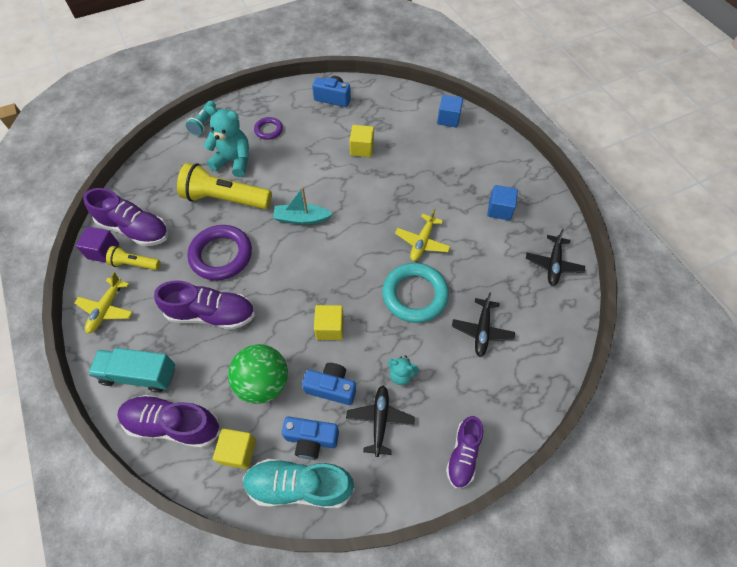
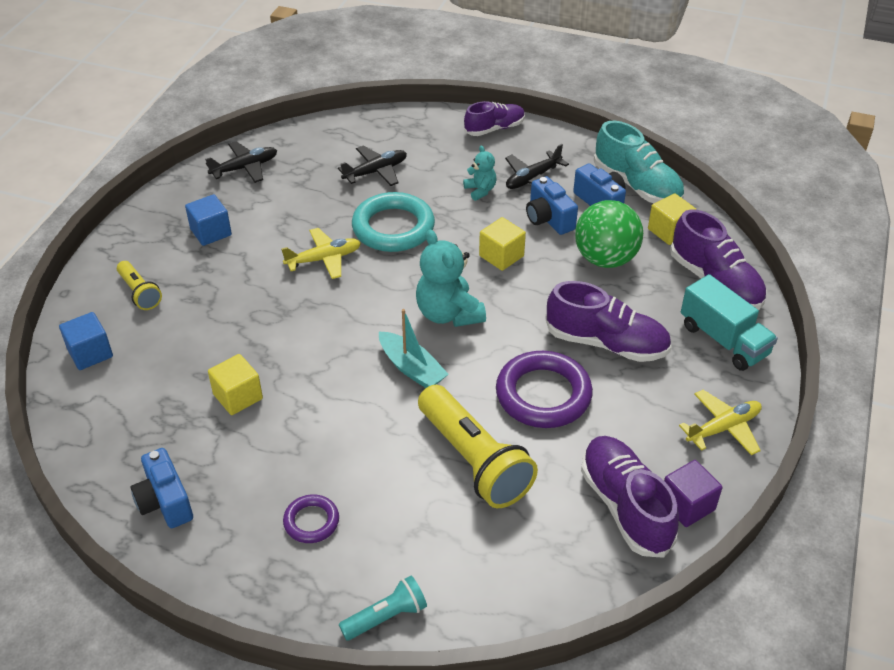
camera: 135 degrees left, 15 degrees down
(135, 264) = (655, 458): yellow flashlight -> yellow flashlight (140, 293)
(212, 314) = (606, 343): purple shoe -> purple shoe turned 150 degrees clockwise
(234, 161) = (410, 508): turquoise teddy bear -> turquoise teddy bear (448, 314)

